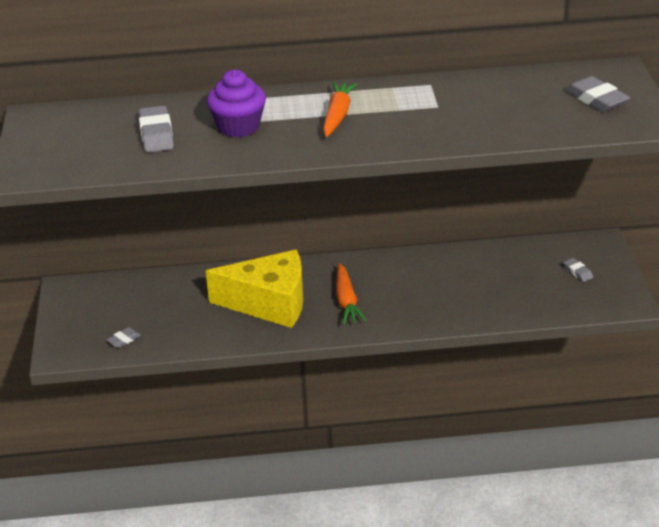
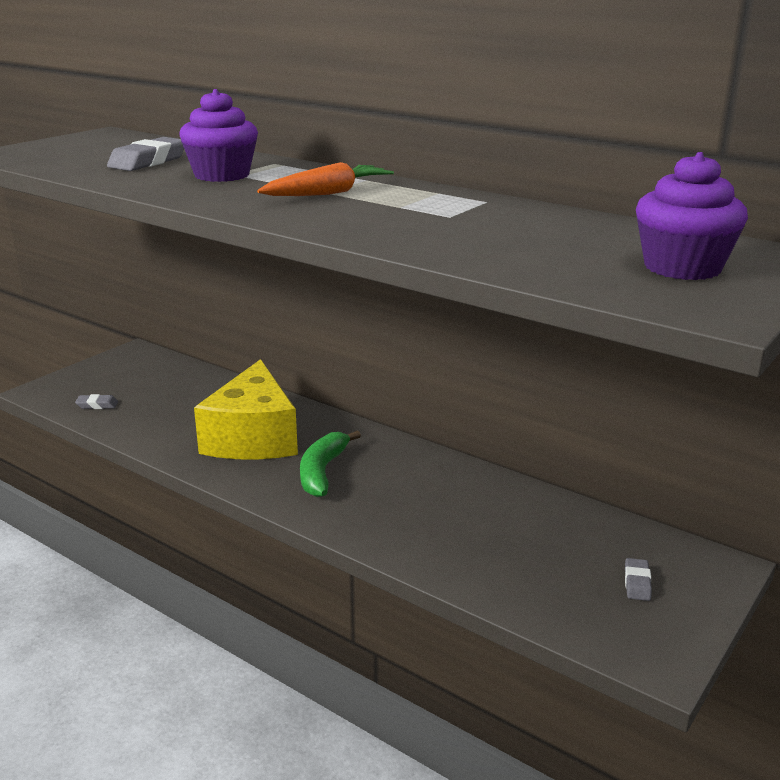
camera: 40 degrees right, 10 degrees down
(269, 303) = (253, 437): yellow cheese -> yellow cheese turned 45 degrees clockwise
(346, 301) = (322, 472): orange carrot -> green banana
(596, 99) = (682, 267): grey eraser -> purple cupcake

